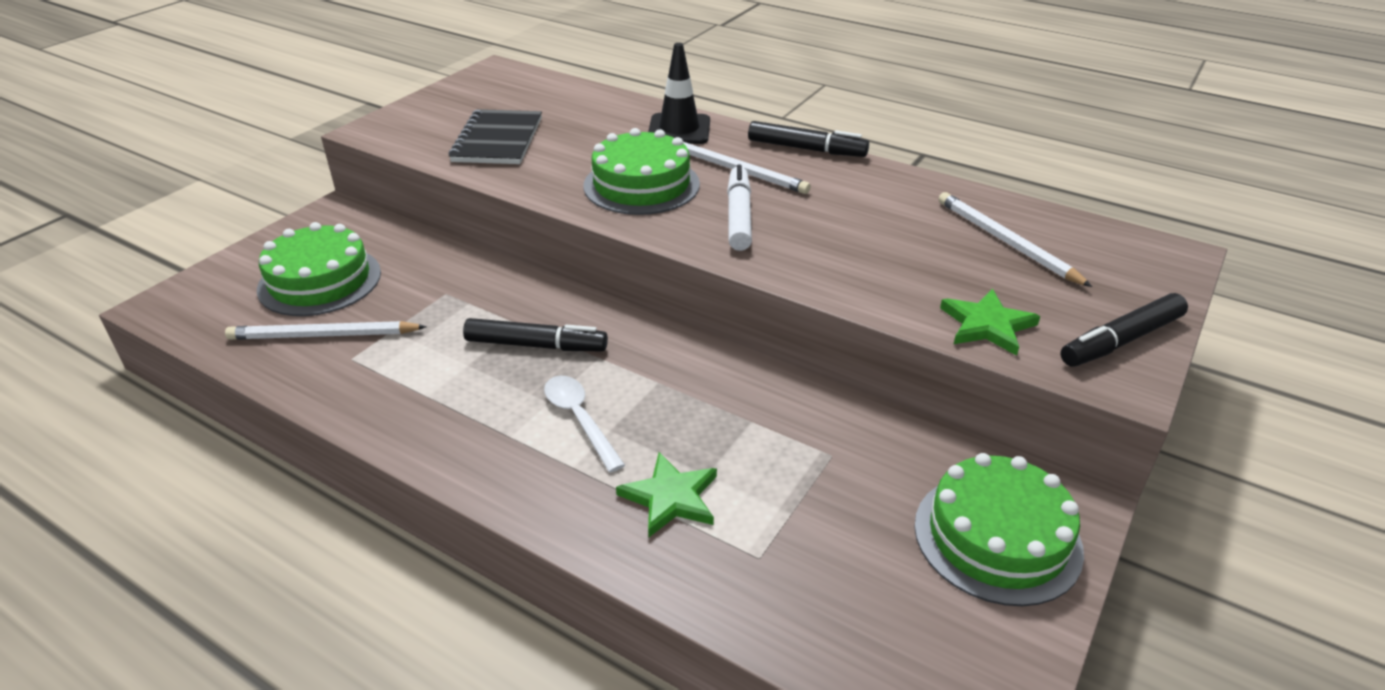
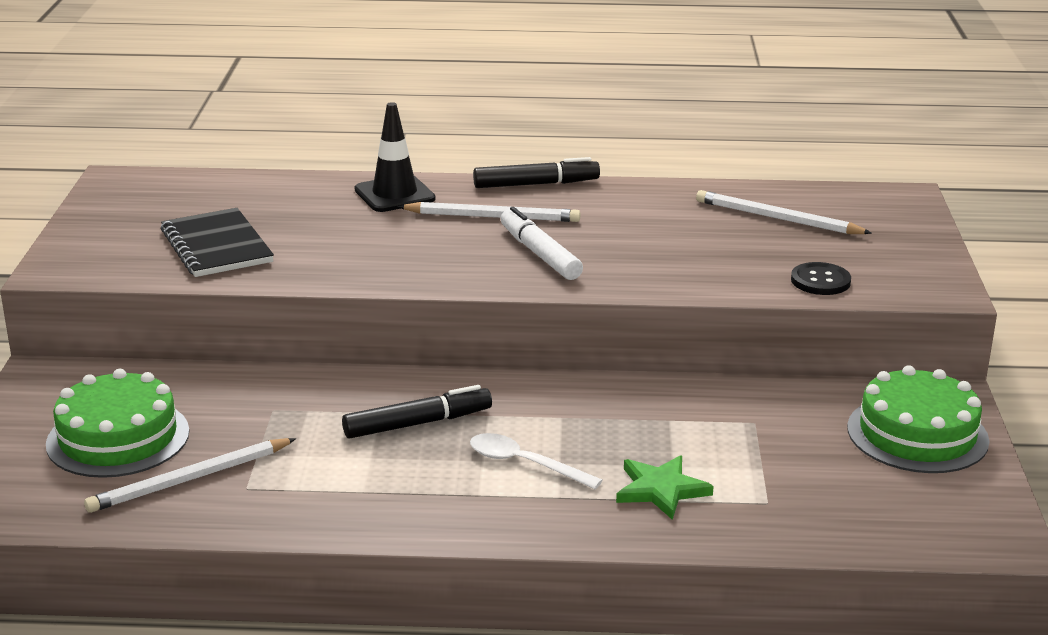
camera: 30 degrees left, 10 degrees down
(641, 185) = (418, 250): green cake -> none
(987, 325) = (820, 281): green star -> black button
(1121, 340) = (920, 265): black marker -> none

